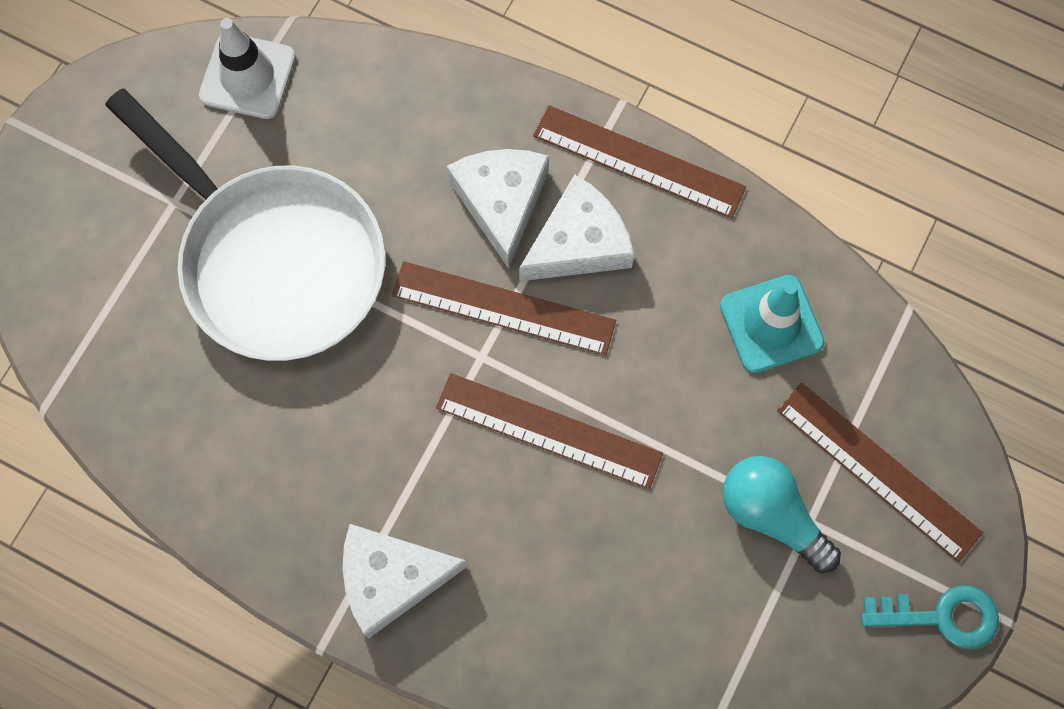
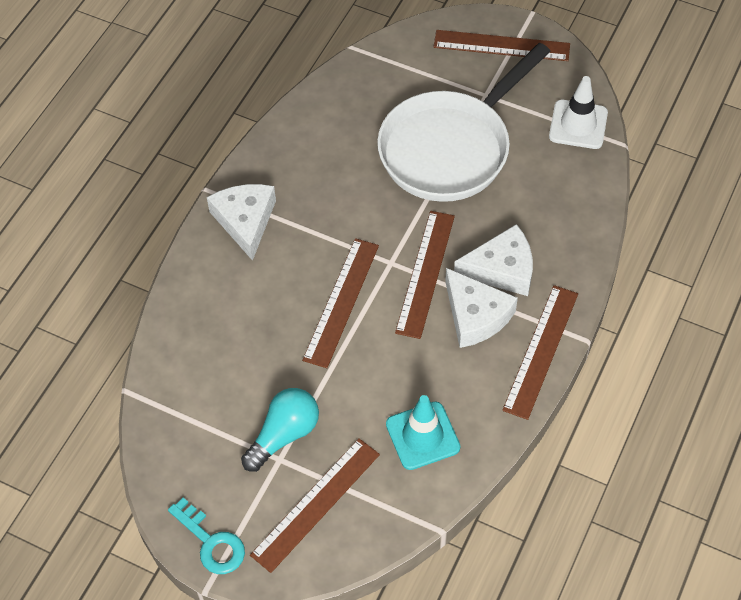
camera: 90 degrees right, 15 degrees down
(75, 172) = (501, 45): none -> brown ruler
(942, 616) = (211, 542): turquoise key -> turquoise key turned 45 degrees counterclockwise

